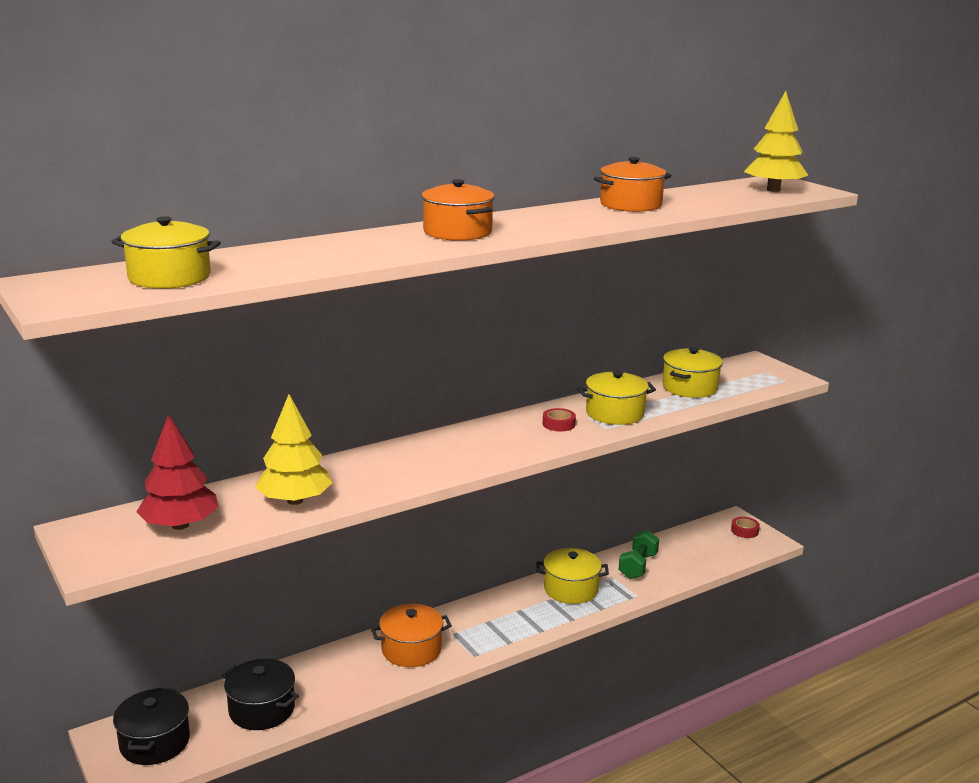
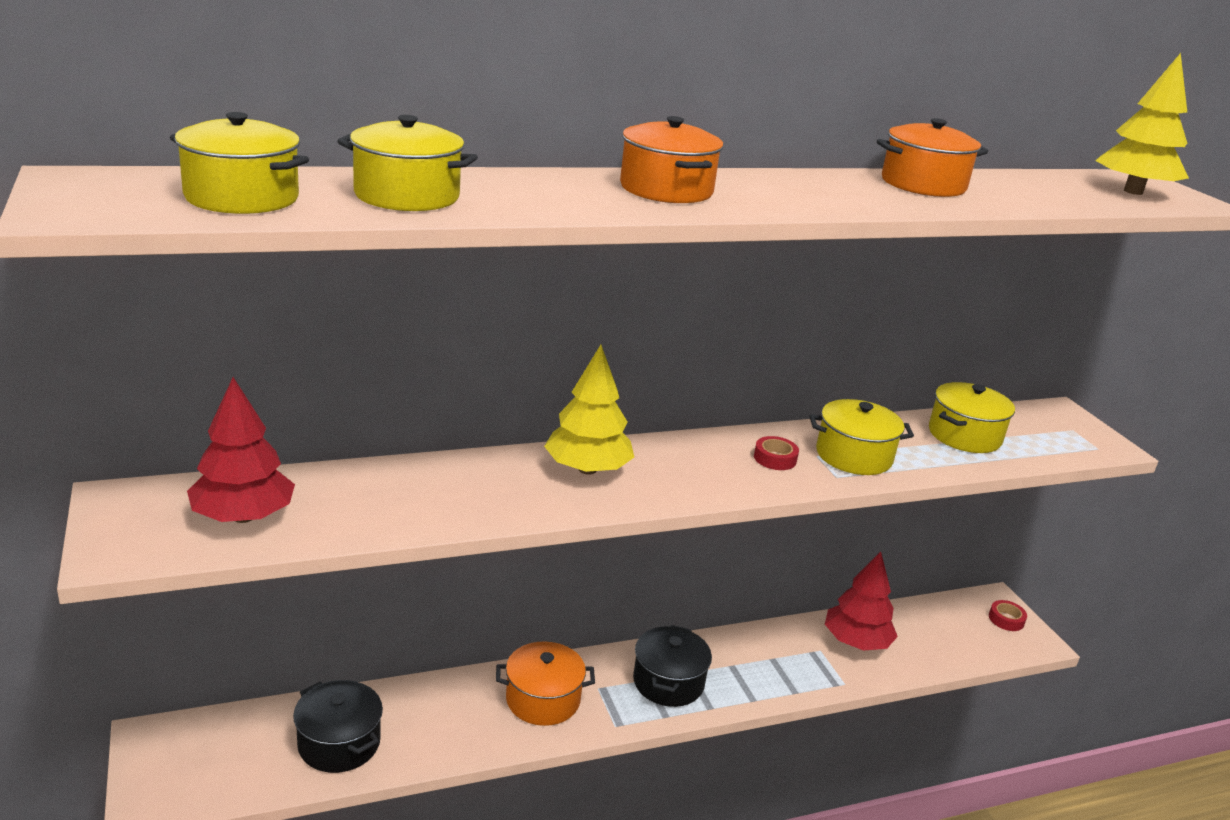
camera: 10 degrees right, 5 degrees up
(155, 742) = (200, 760): black pot -> black pot (668, 682)
(295, 500) = (398, 508): yellow tree -> yellow tree (587, 469)
(571, 589) = (763, 656): yellow pot -> yellow pot (407, 196)
(638, 566) = (856, 642): green dumbbell -> red tree

